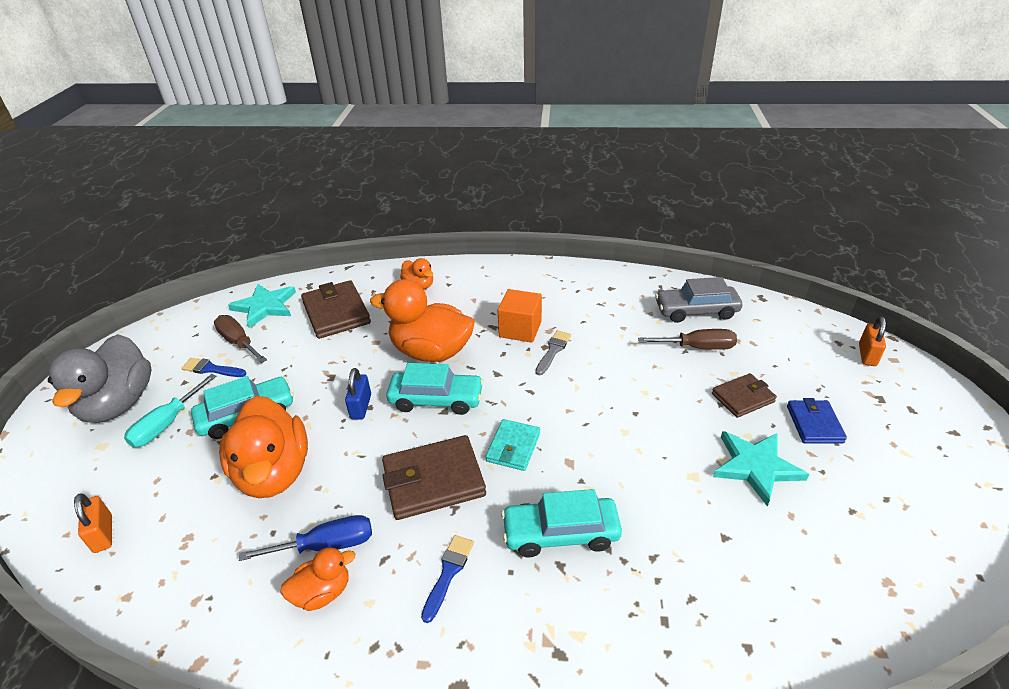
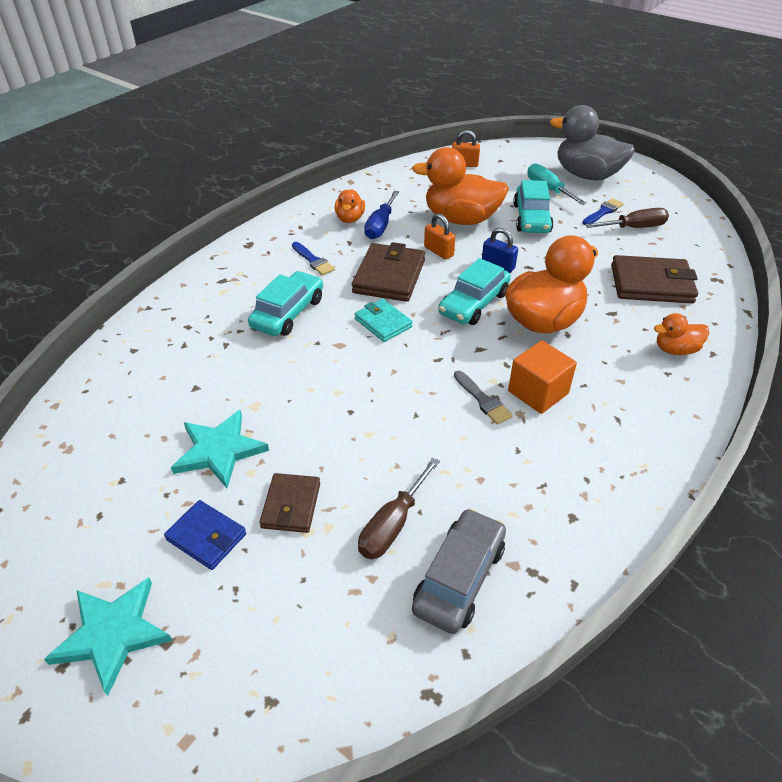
camera: 120 degrees right, 5 degrees up
(265, 306) = (688, 248): turquoise star -> turquoise star (113, 634)
(867, 355) = (222, 712): orange padlock -> orange padlock (438, 251)

